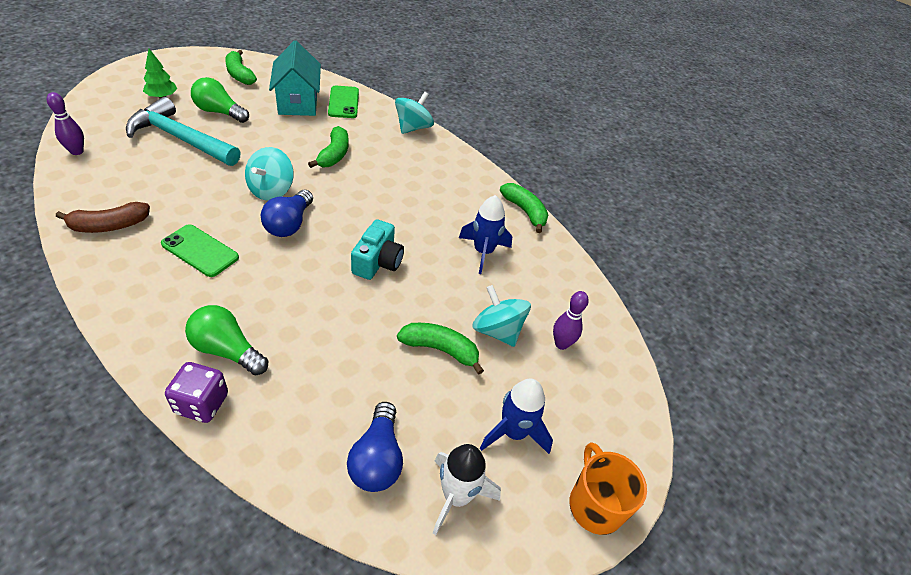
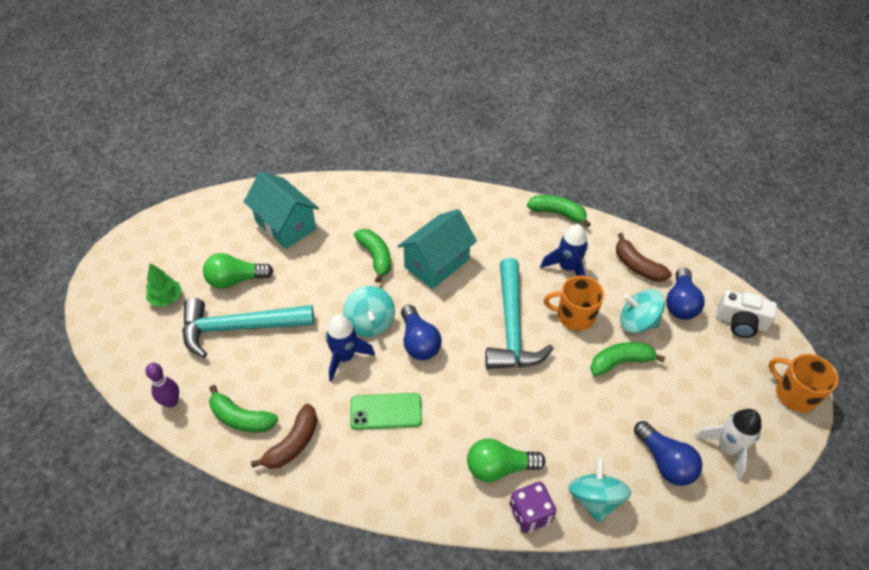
camera: 30 degrees left, 5 degrees up
(240, 74) = (201, 229): green banana -> green banana (241, 418)
(343, 102) = (321, 200): green phone -> none
(375, 185) = (436, 263): none -> turquoise house
(378, 262) = (512, 327): turquoise camera -> turquoise hammer
(413, 128) = (402, 190): turquoise spinning top -> turquoise spinning top (594, 499)
(443, 289) = (574, 316): none -> orange mug
(513, 432) = (714, 384): blue rocket -> blue rocket (344, 357)
(553, 290) = (637, 266): none -> brown banana
(561, 344) = (680, 303): purple bowling pin -> blue light bulb
(609, 400) = (740, 322): none -> white camera

